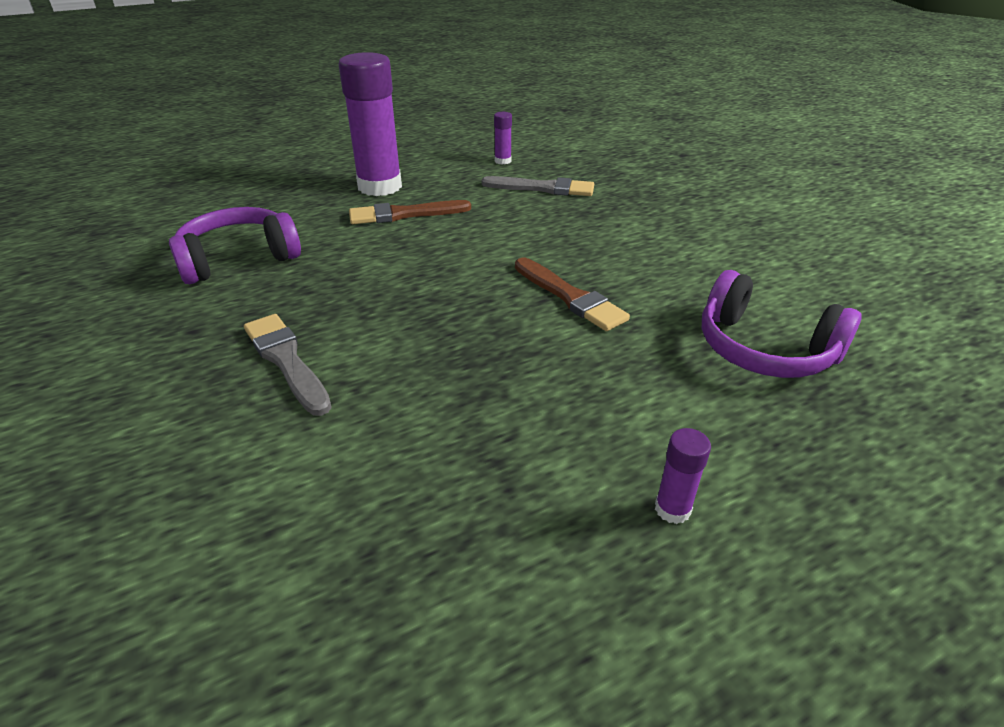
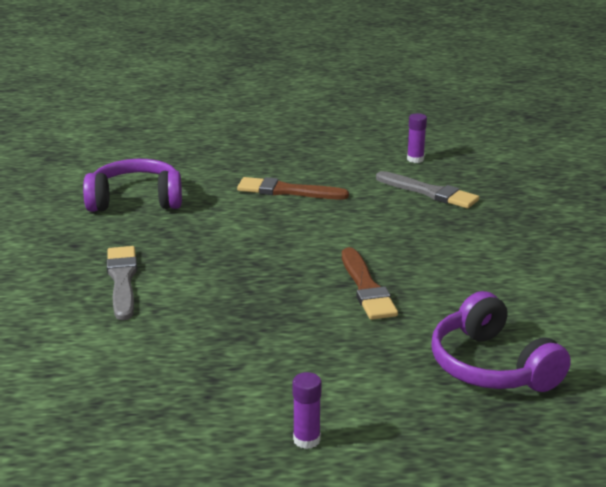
camera: 25 degrees right, 10 degrees down
(380, 186) = (285, 162): purple glue stick -> none

